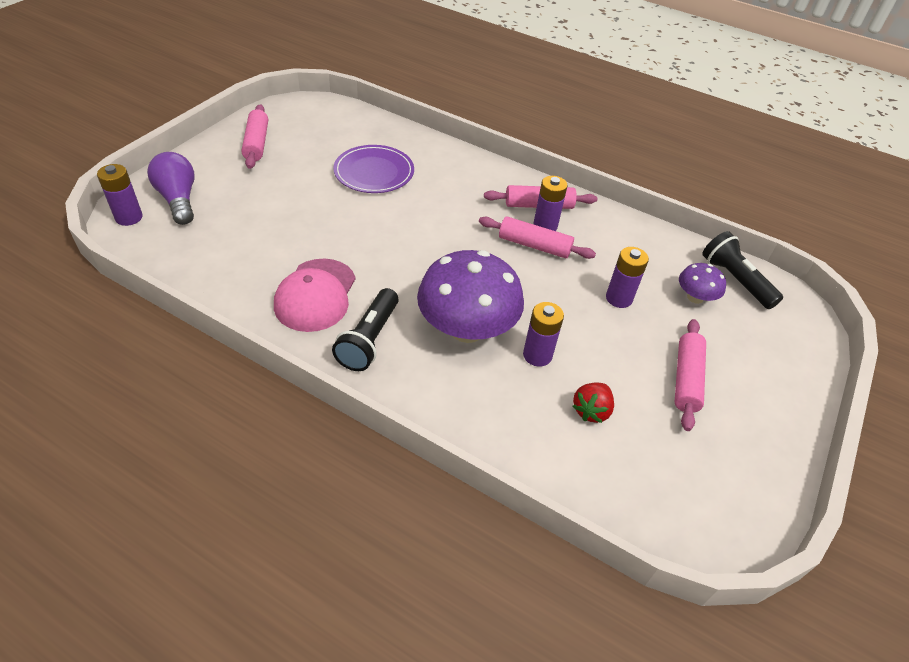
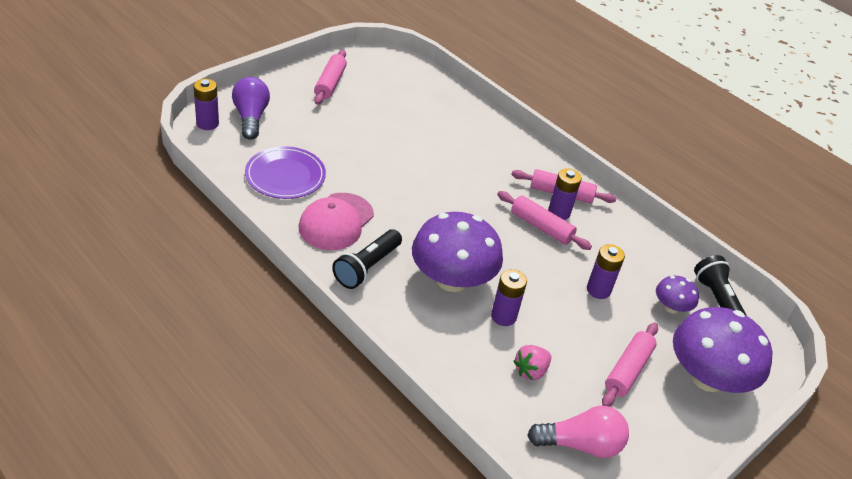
camera: 15 degrees right, 5 degrees down
(374, 172) = (423, 131): purple plate -> purple plate (285, 175)
(591, 410) = (530, 371): red strawberry -> pink strawberry
(679, 482) = (580, 444): none -> pink light bulb
(763, 363) = (707, 377): none -> purple mushroom

